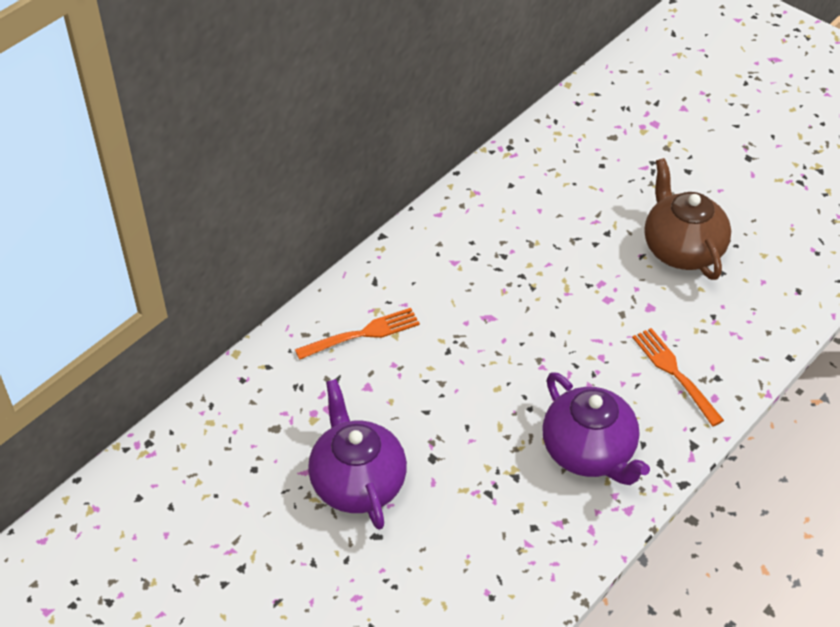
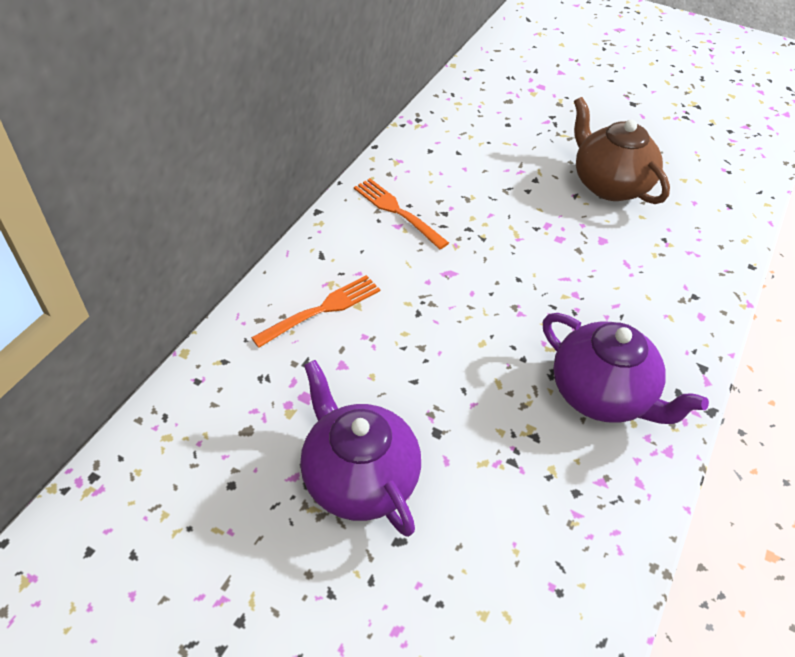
camera: 15 degrees left, 0 degrees up
(675, 373) = (653, 298): orange fork -> orange fork (397, 211)

